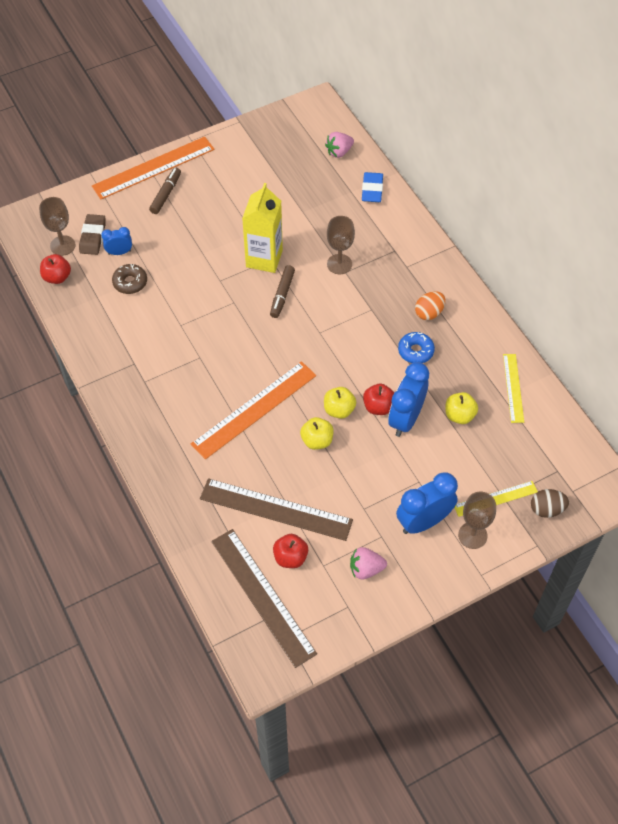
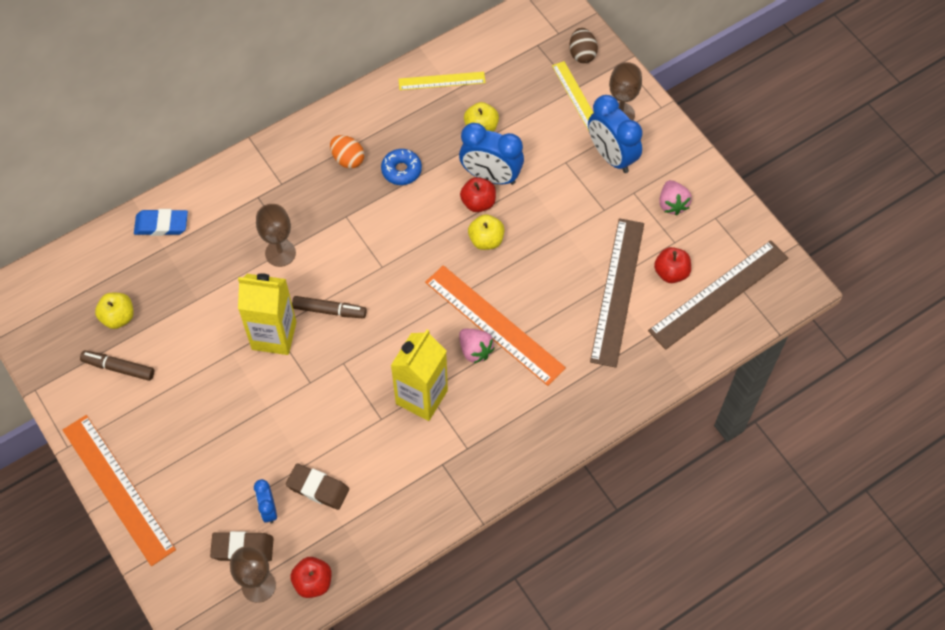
camera: 95 degrees left, 5 degrees up
(130, 282) = (318, 488): brown donut -> brown eraser
(166, 194) = (166, 466): brown marker -> brown marker (118, 368)
(195, 353) = (421, 397): none -> yellow carton
(317, 440) = (528, 258): yellow apple -> yellow apple (118, 317)
(339, 152) = (96, 265): pink strawberry -> pink strawberry (475, 350)

